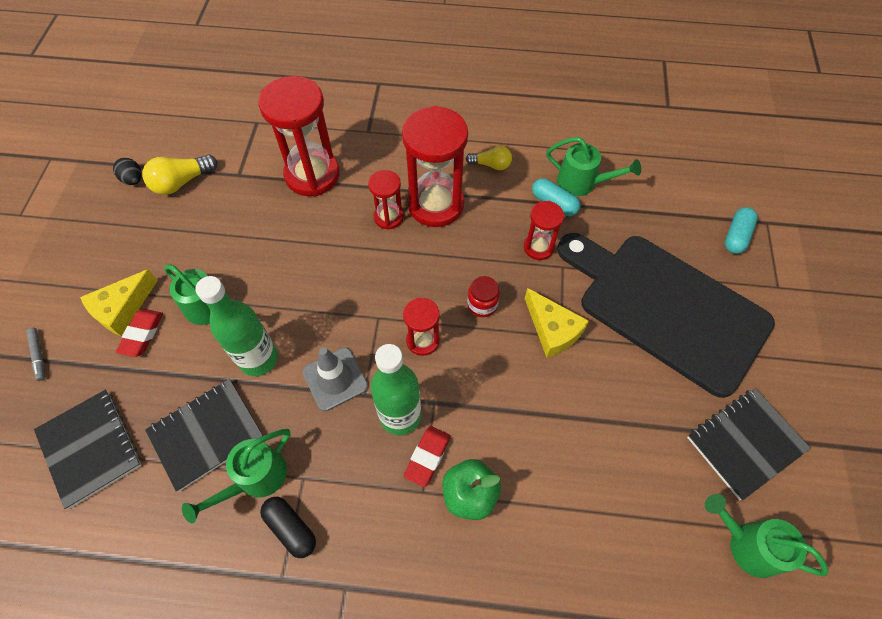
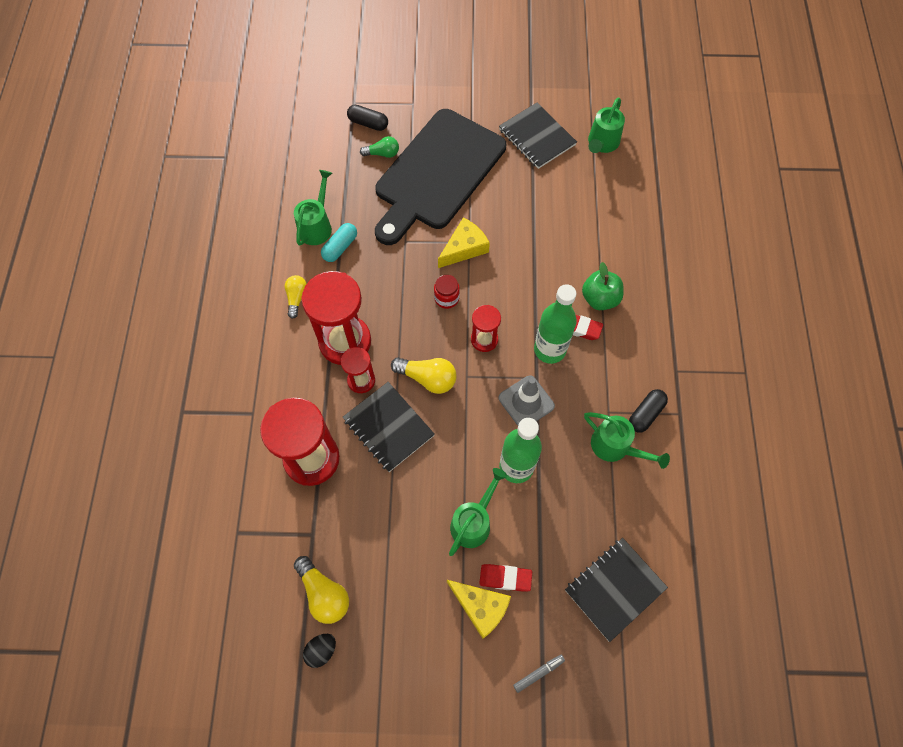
camera: 95 degrees left, 5 degrees up
(206, 434) = (587, 494): black notebook -> black notebook (388, 427)
(381, 278) = (427, 378): none -> yellow light bulb
(538, 247) = (387, 258): red hourglass -> none
(690, 249) = (382, 153): none -> green light bulb
(736, 236) = (368, 123): turquoise capsule -> black capsule

